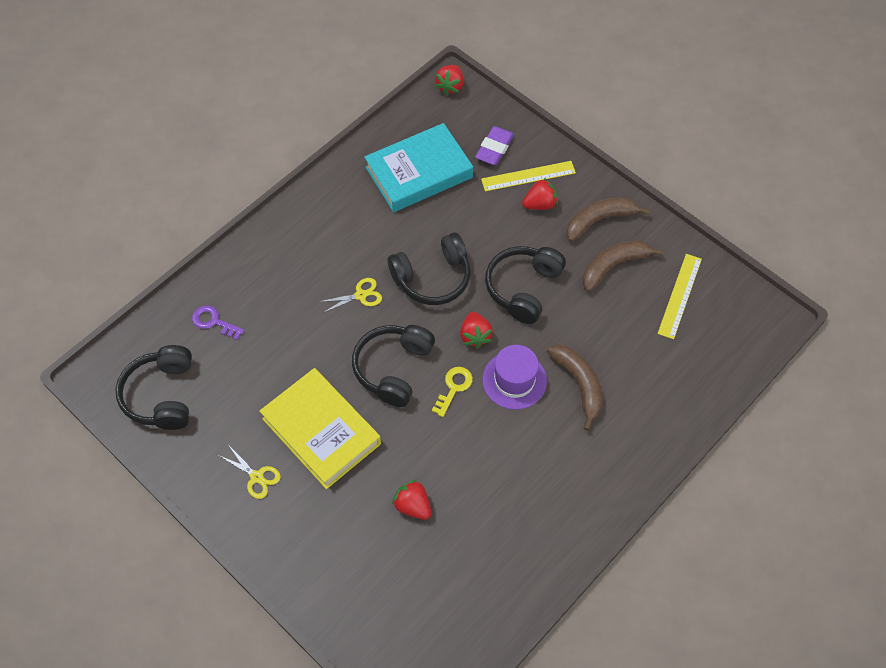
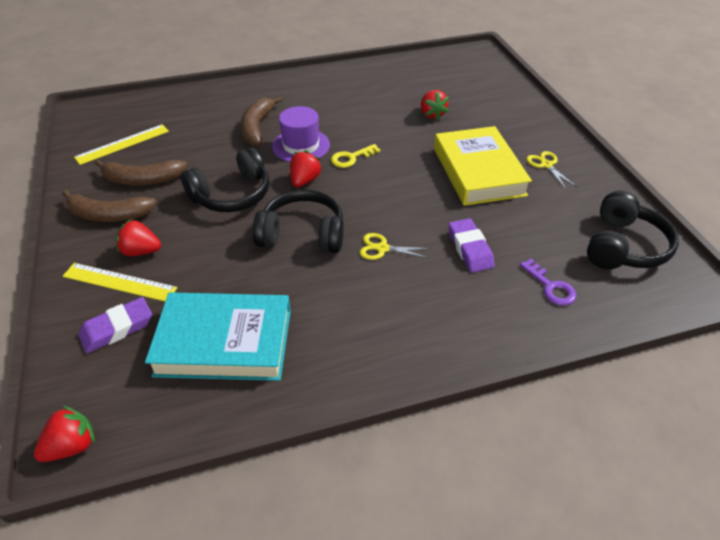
camera: 150 degrees left, 15 degrees down
(290, 329) = (470, 249): none -> purple eraser
(393, 368) = (391, 186): black headphones -> none

